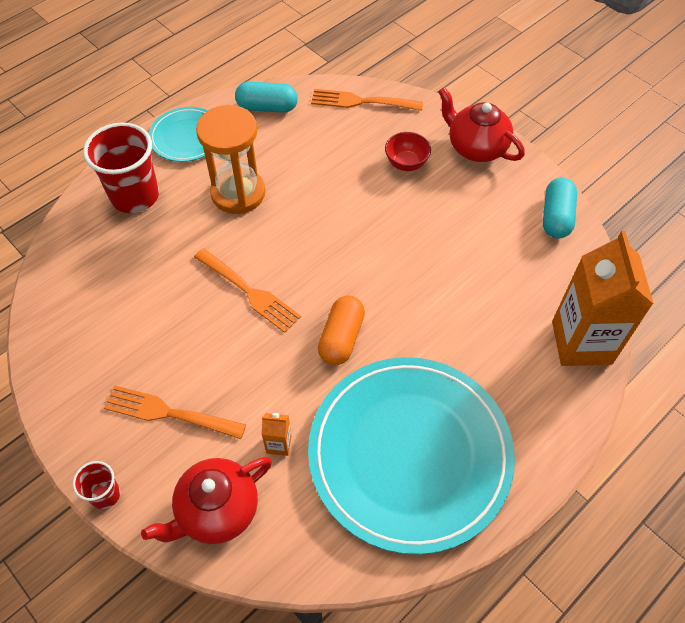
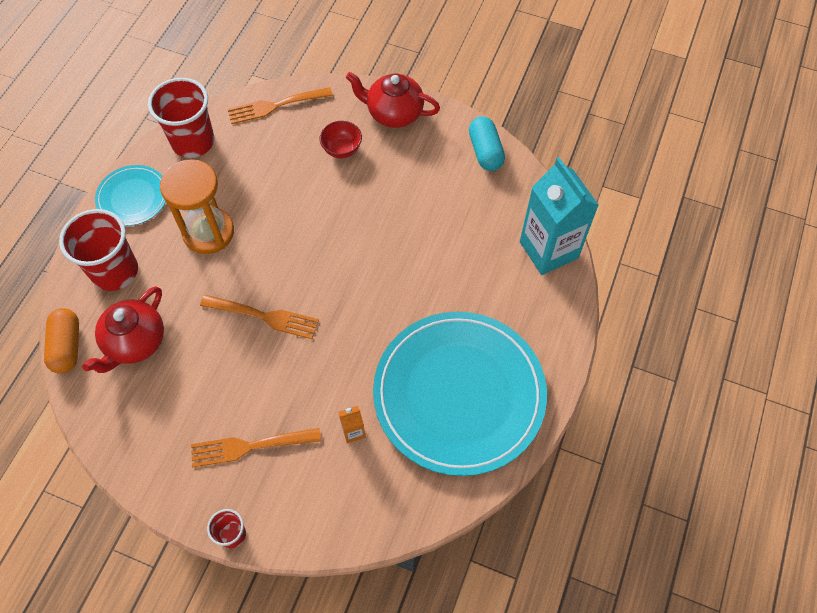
camera: 25 degrees left, 5 degrees up
(216, 511) = (330, 505): red teapot -> red teapot (135, 343)
(267, 107) = (193, 142): turquoise capsule -> red cup
(341, 338) = (361, 324): orange capsule -> orange capsule (67, 346)
(581, 342) = (548, 250): orange carton -> turquoise carton

